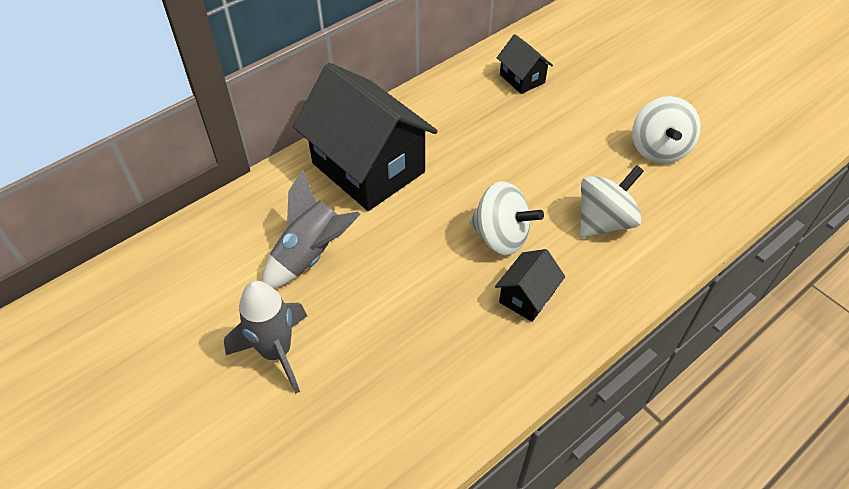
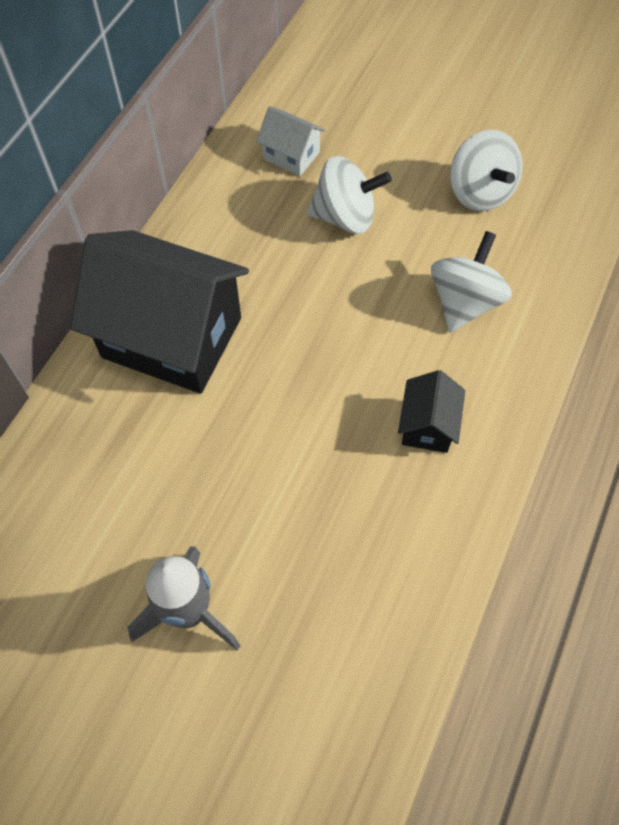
camera: 25 degrees left, 10 degrees up
(311, 255) = (164, 476): grey rocket -> none
(501, 236) = (365, 365): white spinning top -> white spinning top (345, 217)
(522, 78) = (291, 155): black house -> white house

